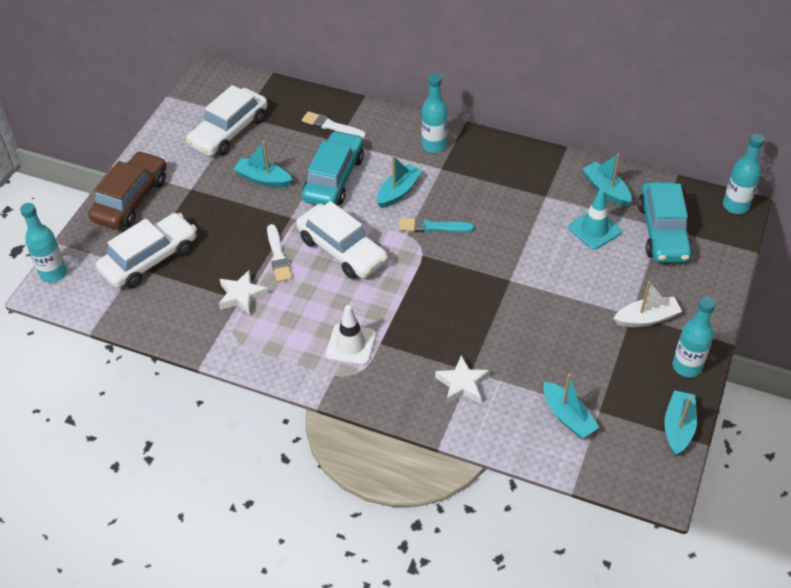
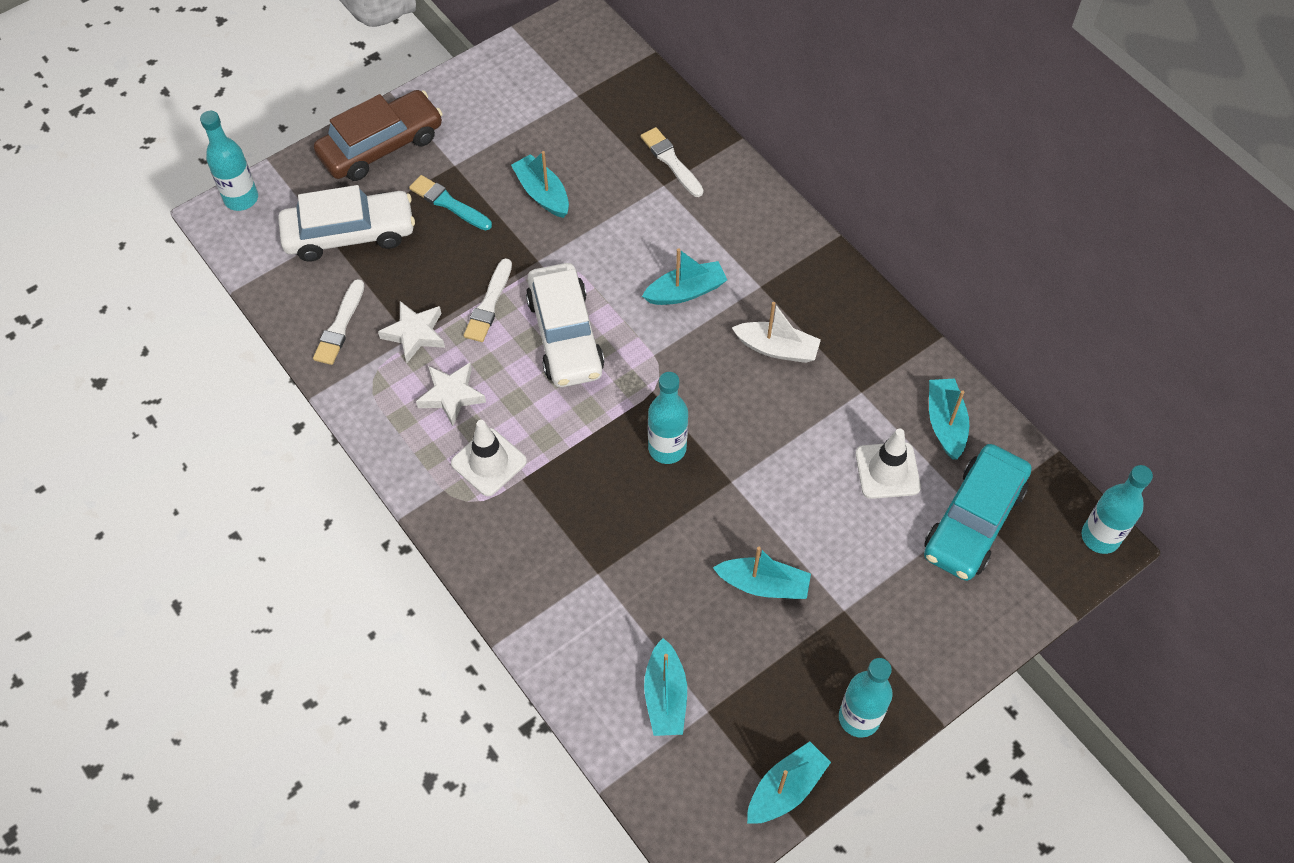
camera: 30 degrees right, 10 degrees up
(186, 315) = (340, 326): none -> white brush
(229, 131) = (548, 109): white car -> none
(334, 178) = (623, 234): turquoise car -> none
(433, 227) = (692, 360): turquoise brush -> turquoise brush (448, 203)
(434, 145) = (774, 250): turquoise bottle -> turquoise bottle (667, 448)
(462, 384) = (575, 584): white star -> white star (451, 395)
(574, 325) = (763, 585): none -> turquoise boat
(594, 229) = (887, 470): turquoise traffic cone -> white traffic cone
(646, 318) = (859, 626): white boat -> white boat (777, 348)

